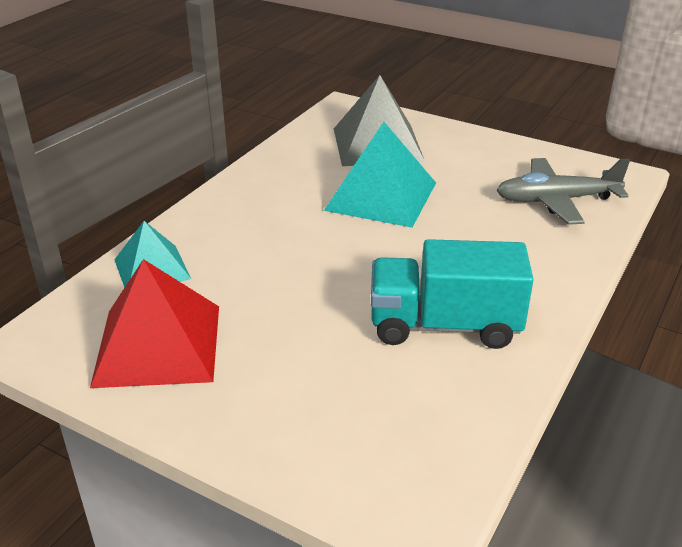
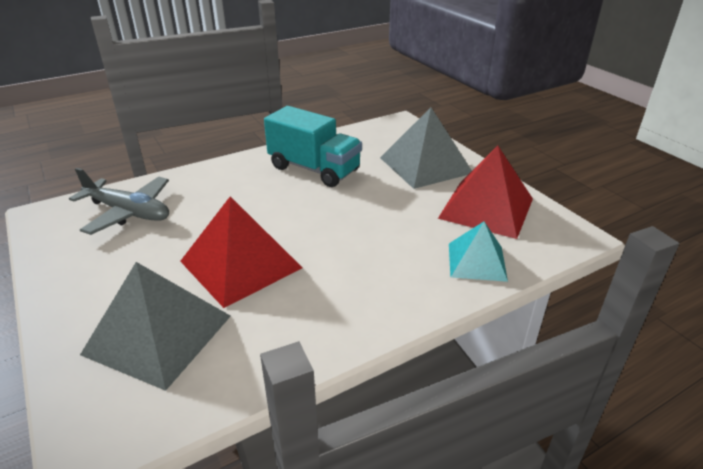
camera: 150 degrees left, 0 degrees up
(287, 399) = (425, 165): none -> grey pyramid
(381, 196) = (240, 264): turquoise pyramid -> red pyramid

